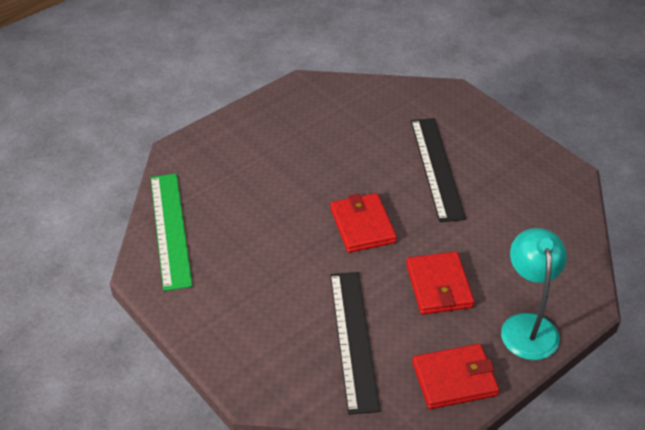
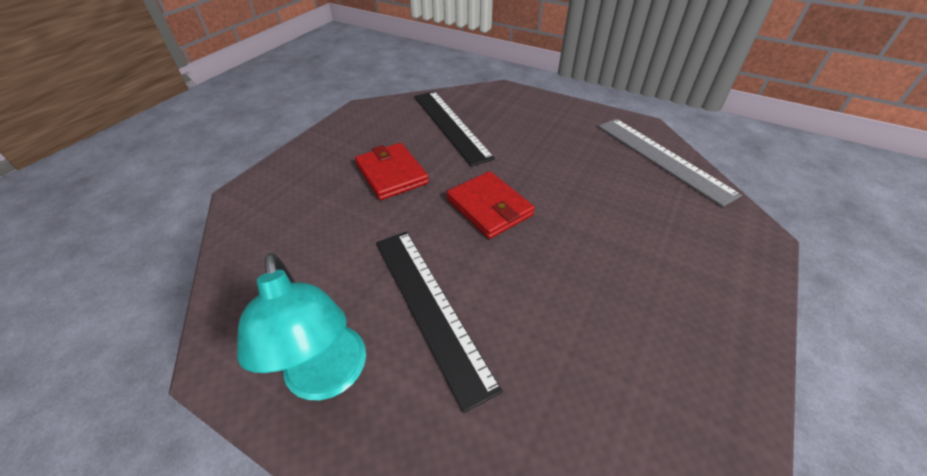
camera: 160 degrees right, 0 degrees up
(170, 229) = (662, 158): green ruler -> grey ruler
(454, 379) = (365, 121): red wallet -> none
(527, 326) = (305, 164): turquoise lamp -> turquoise lamp (328, 378)

